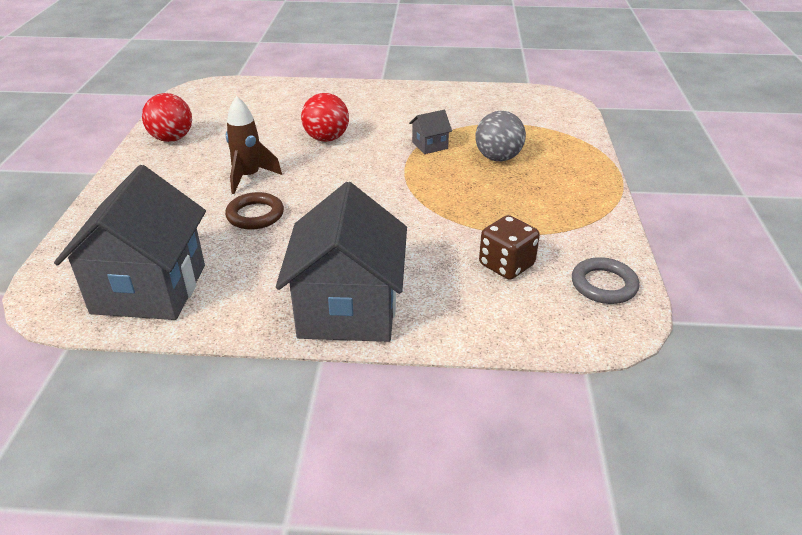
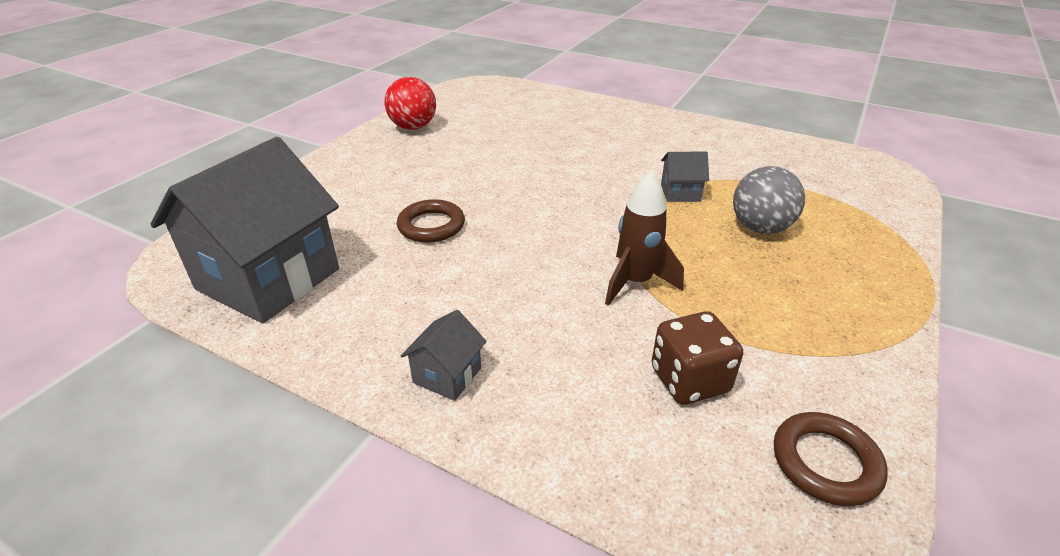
camera: 25 degrees right, 0 degrees up
(249, 177) = (456, 183): brown rocket -> brown rocket (635, 282)
(326, 138) = (565, 159): red ball -> none
(348, 310) = (447, 375): grey house -> grey house, size x0.42
(603, 285) = (825, 462): grey ring -> brown ring

